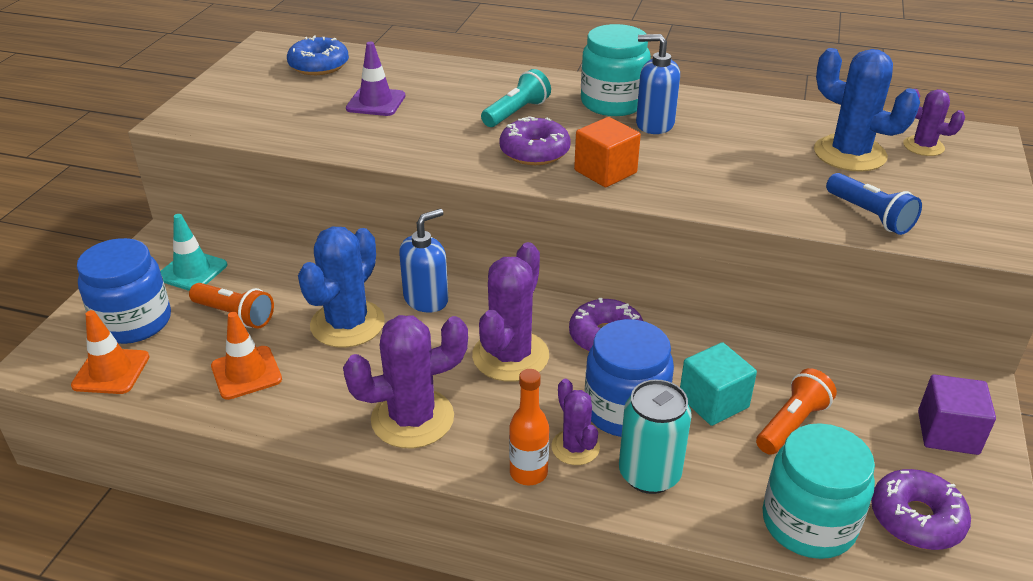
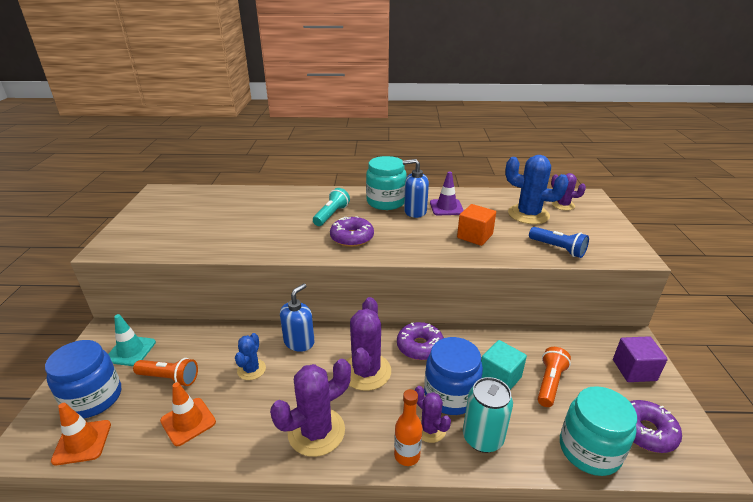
camera: 15 degrees left, 5 degrees down
(319, 65) = (196, 201): blue donut -> none
(347, 324) = (251, 369): blue cactus -> blue cactus, size x0.57
(376, 102) = (240, 220): purple traffic cone -> purple traffic cone (446, 207)
(605, 172) = (399, 244): orange cube -> orange cube (474, 236)

